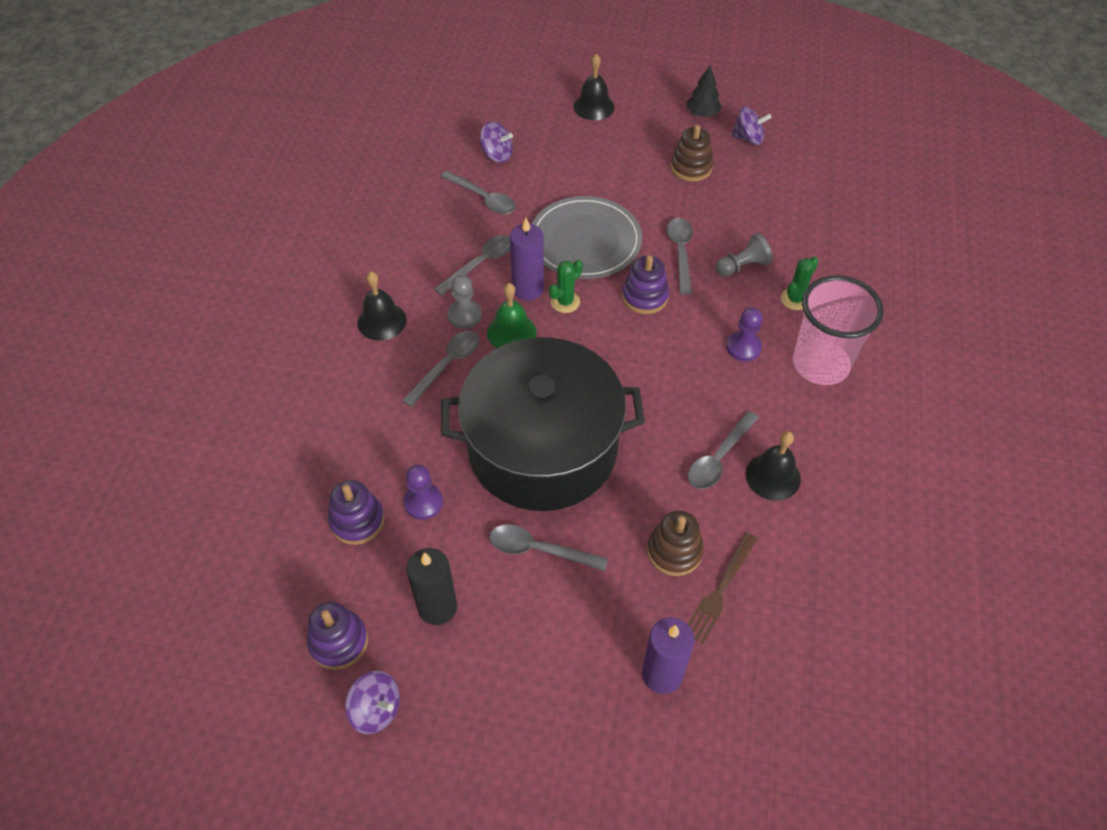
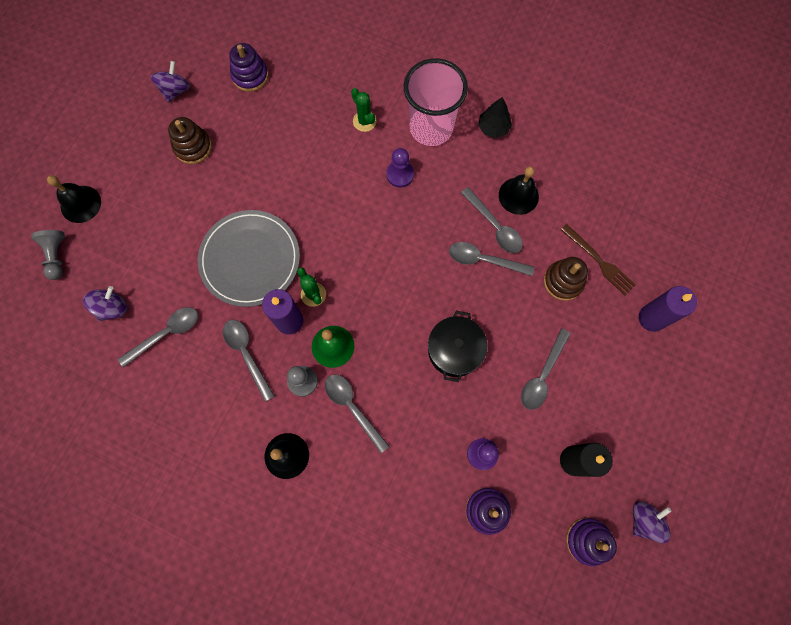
camera: 75 degrees left, 20 degrees up
(542, 448) = (455, 350): black pot -> black pot, size x0.45
(645, 296) = (327, 230): purple stacking toy -> purple stacking toy (250, 76)
(680, 253) = (289, 188): grey spoon -> grey spoon (484, 260)
(702, 114) = (129, 116): black tree -> black tree (493, 128)
(742, 266) = (319, 146): grey pawn -> grey pawn (56, 256)

